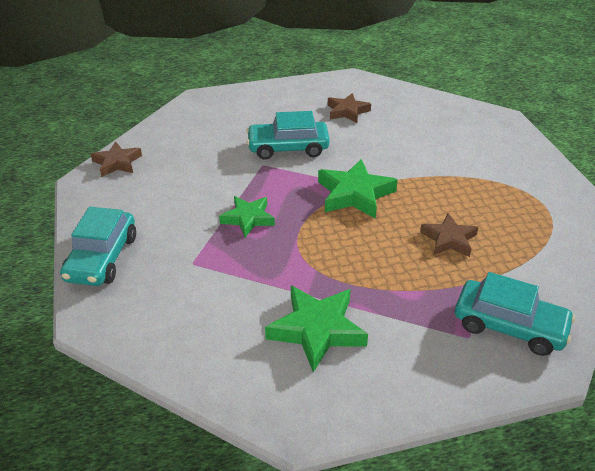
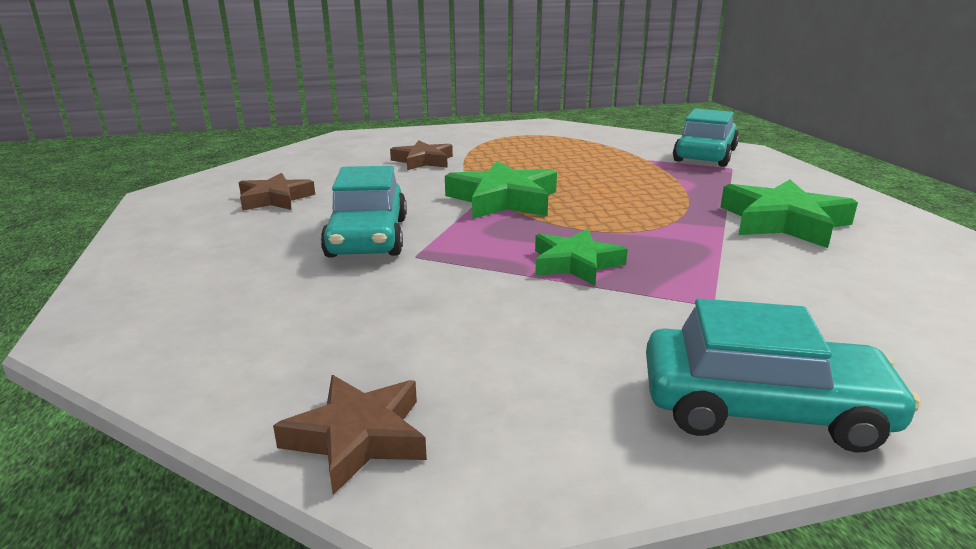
camera: 90 degrees left, 15 degrees down
(449, 239) = (586, 166): brown star -> brown star (423, 161)

